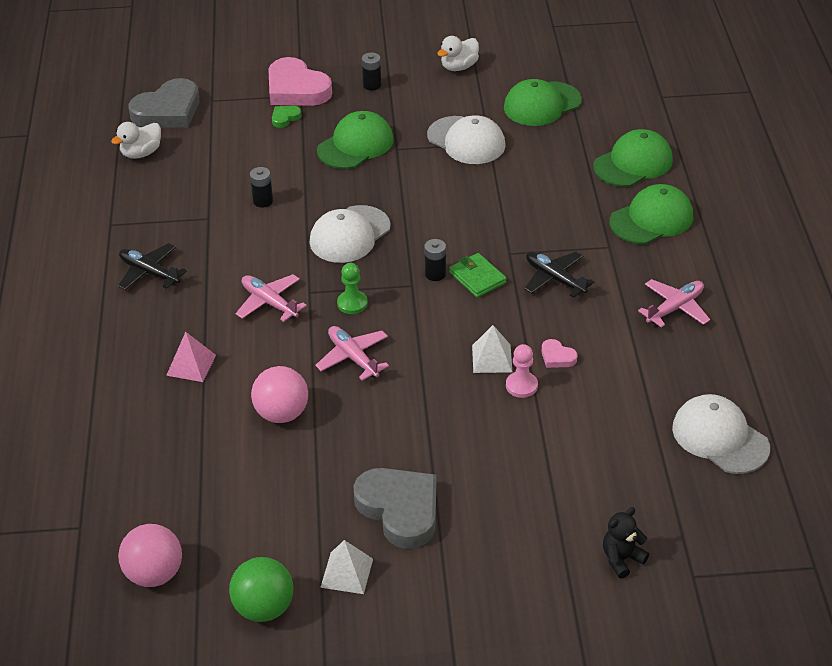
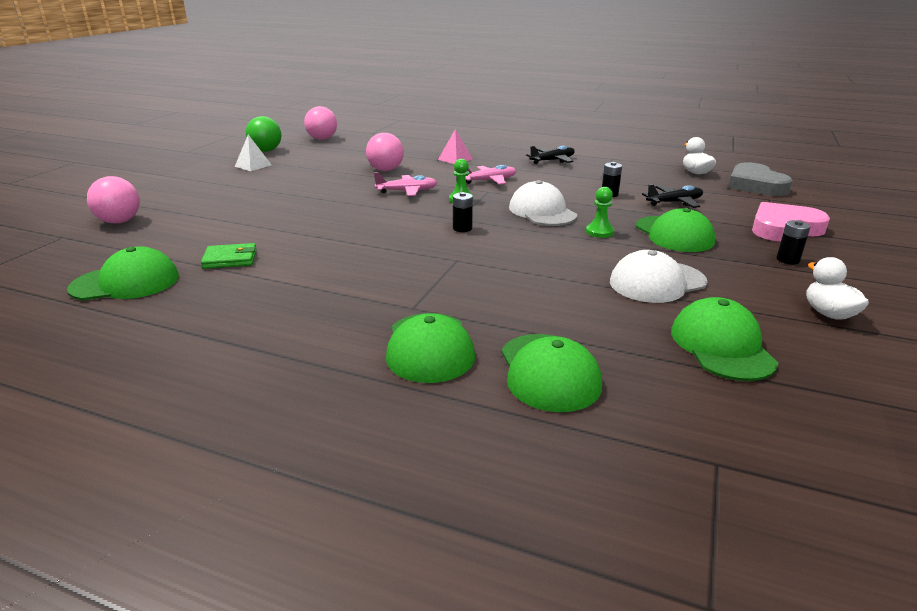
camera: 115 degrees right, 15 degrees down
(285, 118) = (732, 217): green heart -> none
(380, 187) = (599, 232): none -> green pawn
(400, 509) = (269, 181): grey heart -> none
(477, 278) = (439, 241): green wallet -> green wallet (230, 259)
(492, 358) = (345, 226): white pyramid -> none
(521, 386) = (304, 229): pink pawn -> none
(554, 279) = (400, 270): black plane -> black plane (674, 202)
(557, 357) = (311, 247): pink heart -> none
(621, 559) = (119, 221): black teddy bear -> pink ball
(675, 308) = (285, 313): pink plane -> none
(720, 437) = (126, 283): white cap -> green cap

